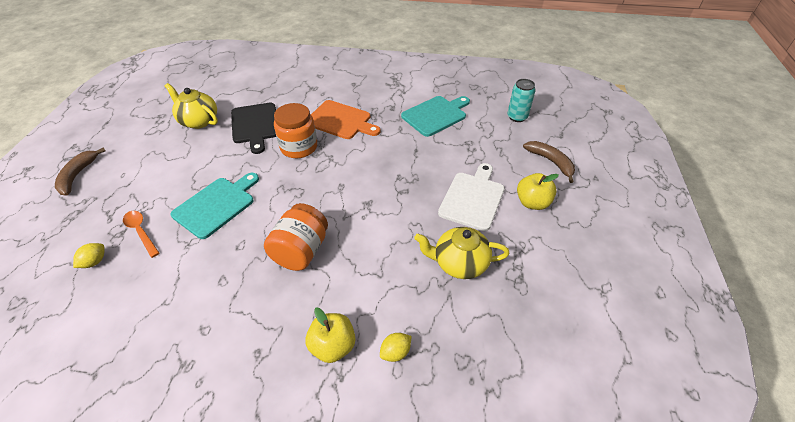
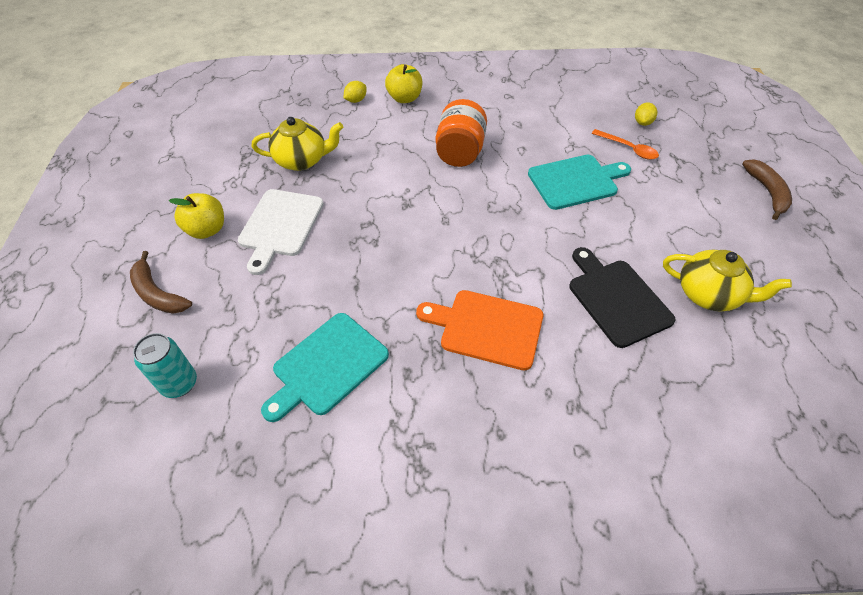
camera: 170 degrees right, 5 degrees up
(216, 205) = (575, 181): turquoise cutting board -> turquoise cutting board turned 135 degrees counterclockwise
(299, 147) = (527, 268): orange jar -> none

